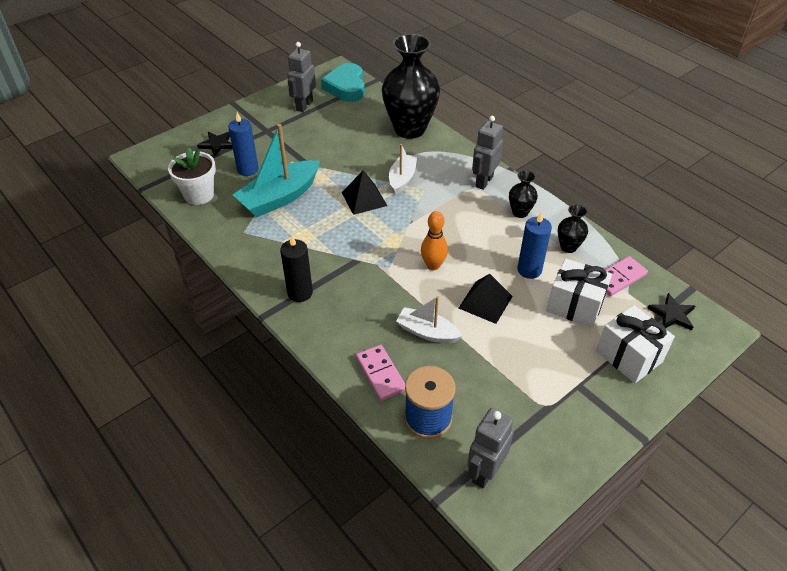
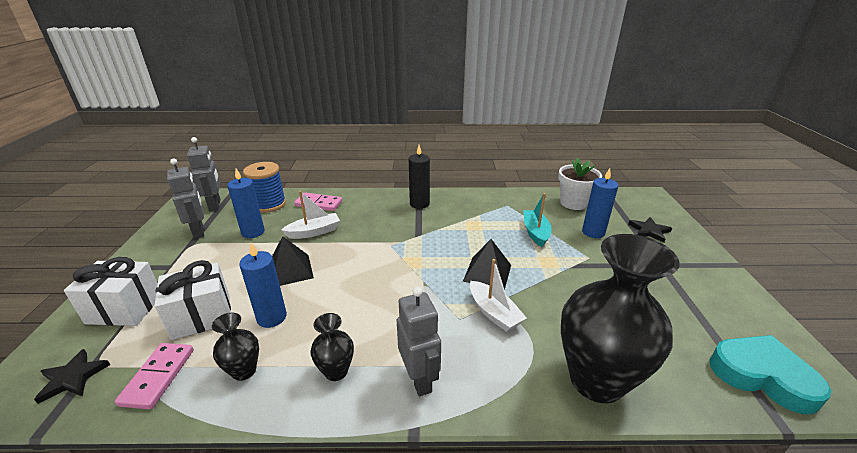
camera: 130 degrees right, 15 degrees down
(279, 197) = (535, 232): turquoise boat -> turquoise boat, size x0.59
(304, 105) = (712, 311): grey robot -> grey robot (199, 231)
(433, 265) = (361, 266): orange bowling pin -> none
(479, 378) = (253, 232): none -> blue candle

